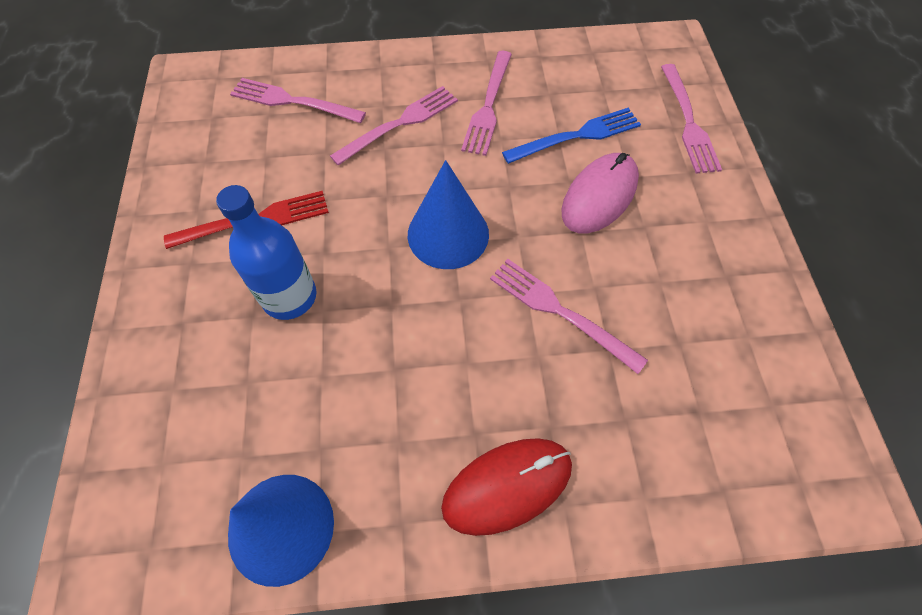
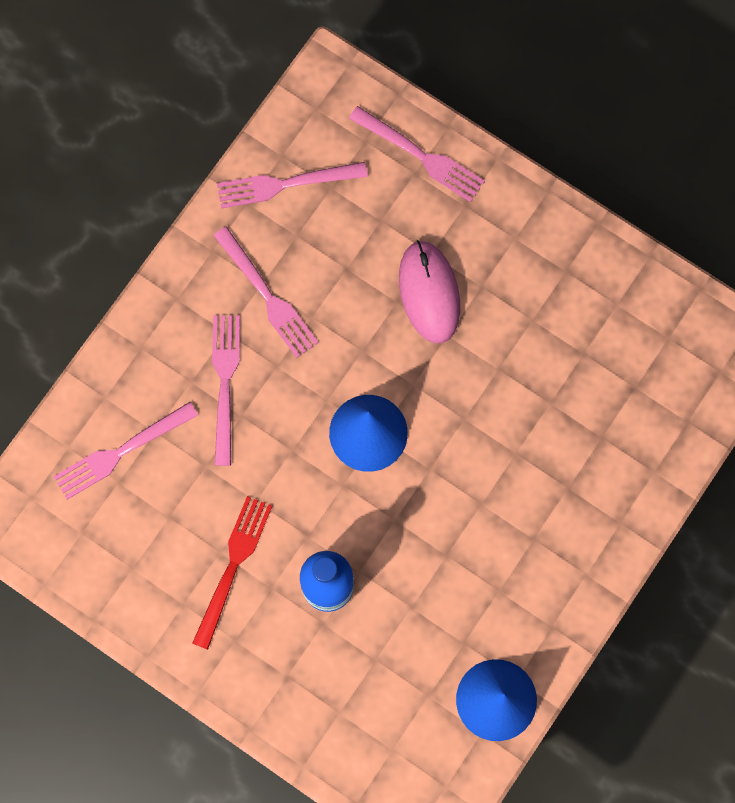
camera: 50 degrees left, 15 degrees up
(507, 486) = (581, 546): red mouse -> none
(559, 311) = (496, 410): pink fork -> pink fork (284, 184)
(577, 135) = (359, 254): blue fork -> none

